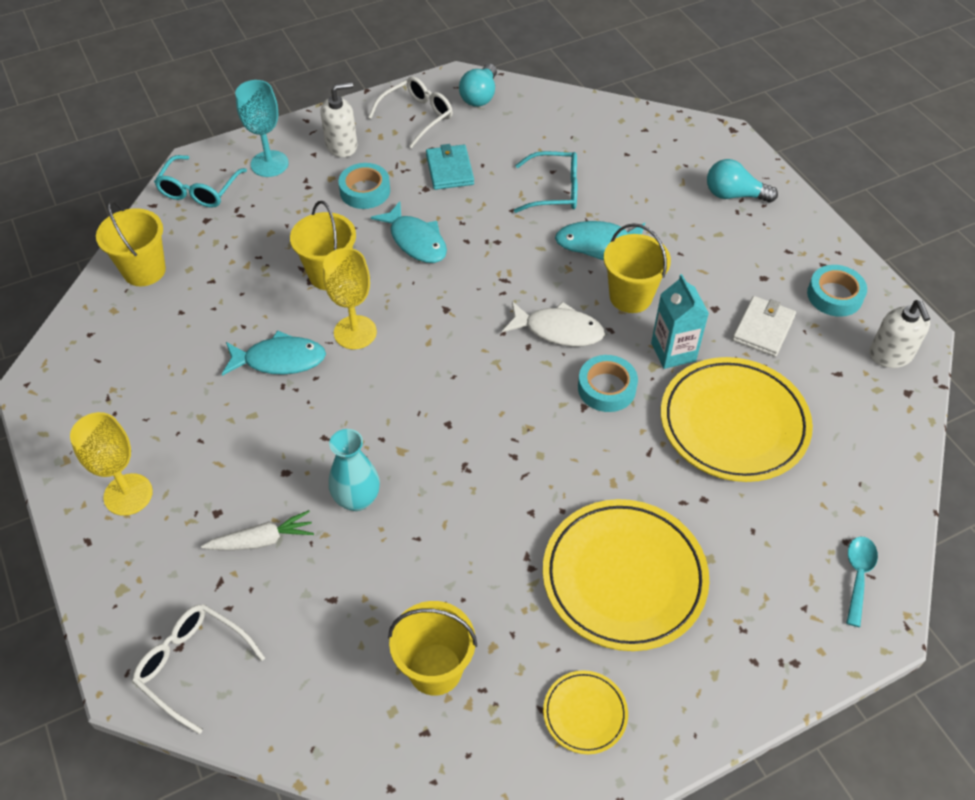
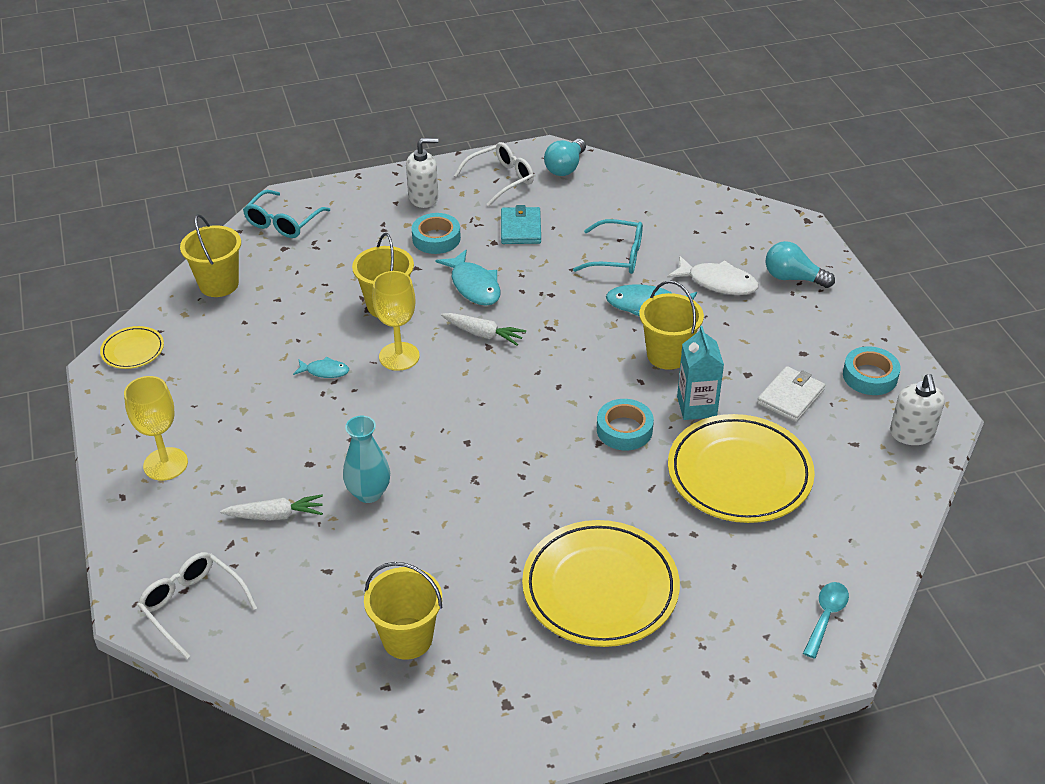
camera: 10 degrees right, 10 degrees down
(269, 164) = (352, 207): turquoise goblet -> none
(279, 360) = (325, 371): turquoise fish -> turquoise fish, size x0.57
(438, 295) = (483, 334): none -> white carrot
(558, 330) = (591, 376): white fish -> white fish (718, 282)
(585, 713) = (535, 693): yellow plate -> yellow plate (133, 350)

